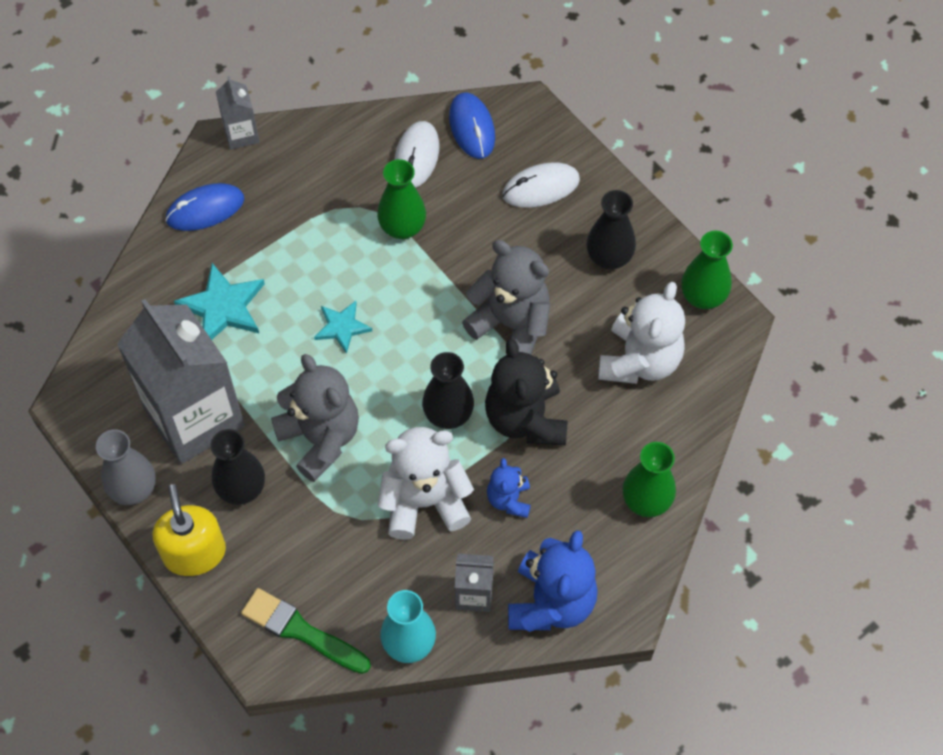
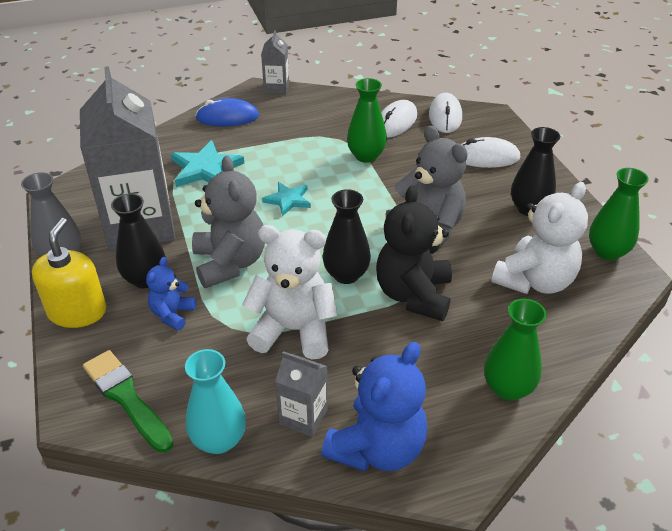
camera: 20 degrees right, 20 degrees down
(472, 127) = (445, 116): blue mouse -> white mouse
(509, 500) = (372, 350): blue teddy bear -> blue teddy bear (172, 314)

